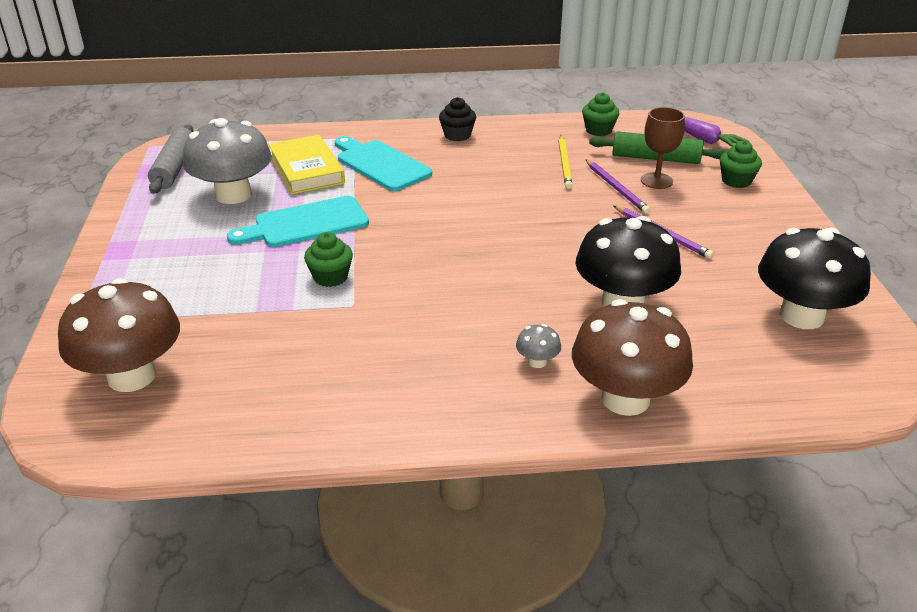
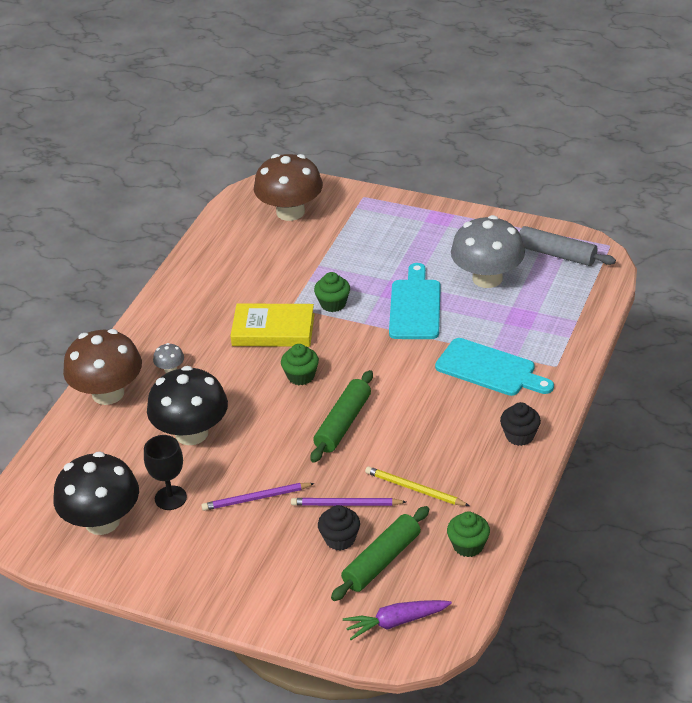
camera: 120 degrees right, 5 degrees up
(306, 170) = (507, 324): yellow book -> yellow book (273, 330)
(380, 164) = (490, 369): turquoise cutting board -> turquoise cutting board turned 45 degrees clockwise
(519, 217) = (343, 423): none -> green rolling pin
(656, 181) = (340, 539): brown goblet -> black cupcake
(720, 283) = (170, 498): none -> black goblet
(736, 181) = (300, 598): green cupcake -> green cupcake (301, 376)

